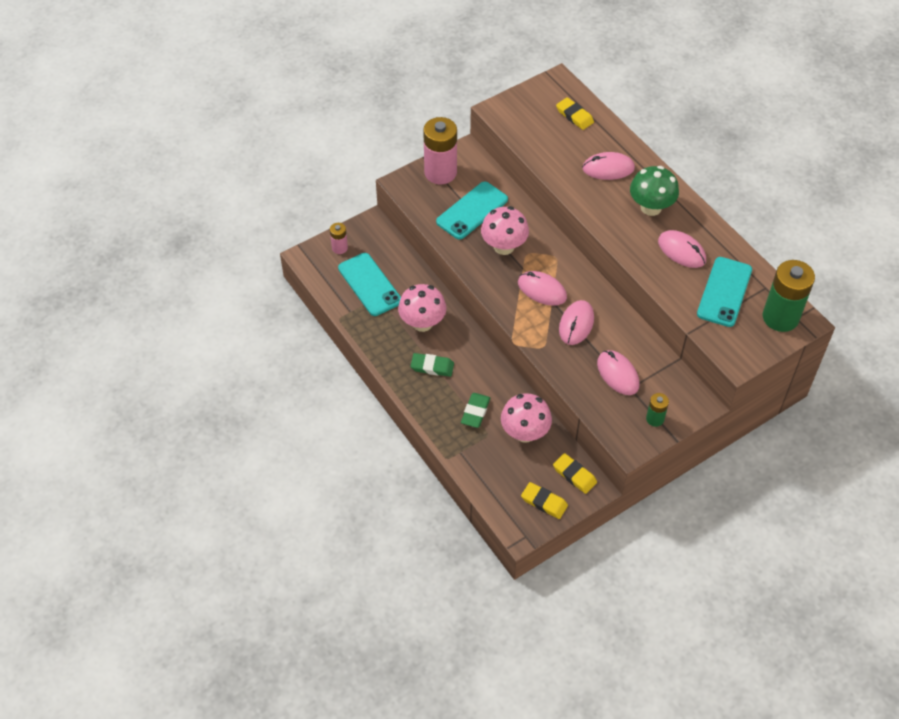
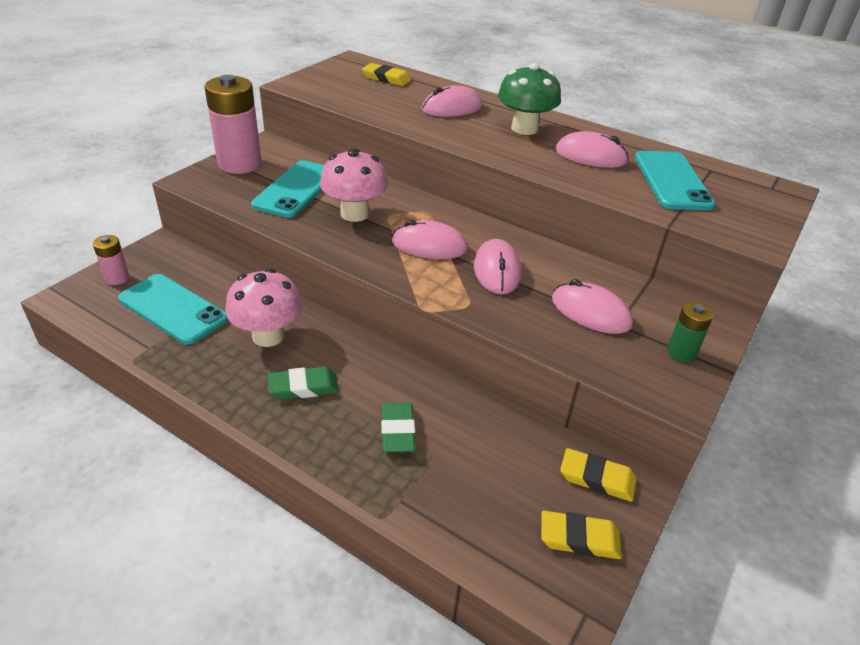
camera: 25 degrees left, 15 degrees down
(525, 433) = (487, 439): pink mushroom -> none
(780, 317) = (756, 191): green battery -> none

